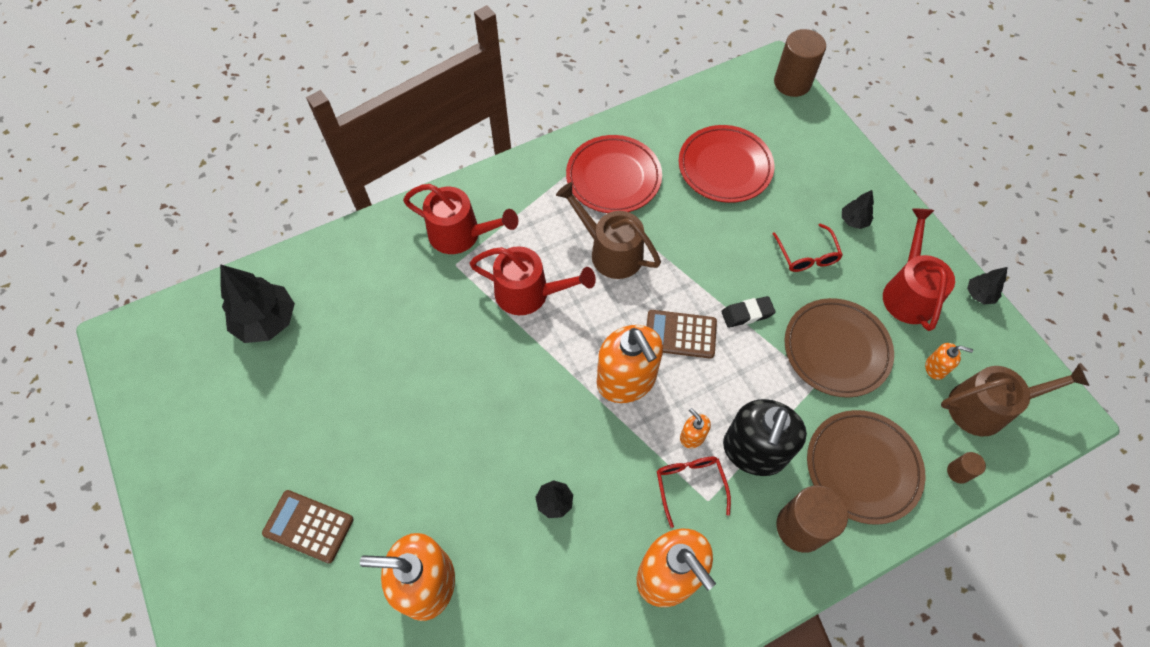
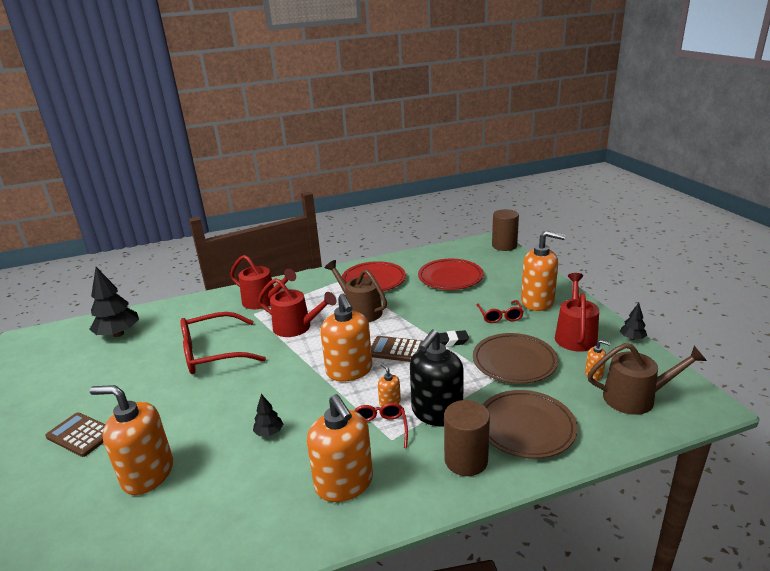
camera: 10 degrees right, 35 degrees down
(426, 355) = (213, 353): none -> red glasses
(854, 220) = (537, 302): black tree -> orange soap dispenser
(958, 472) = (610, 434): brown cylinder -> none

